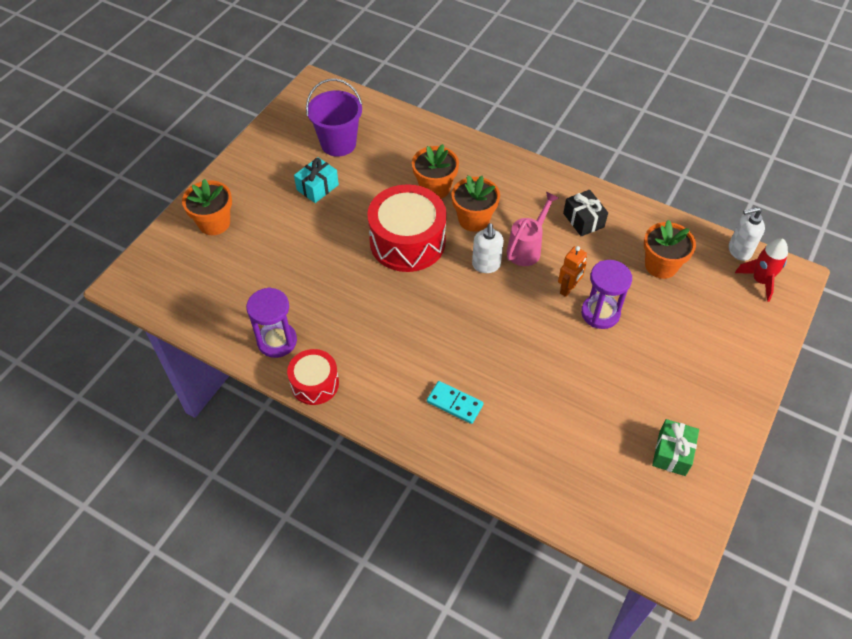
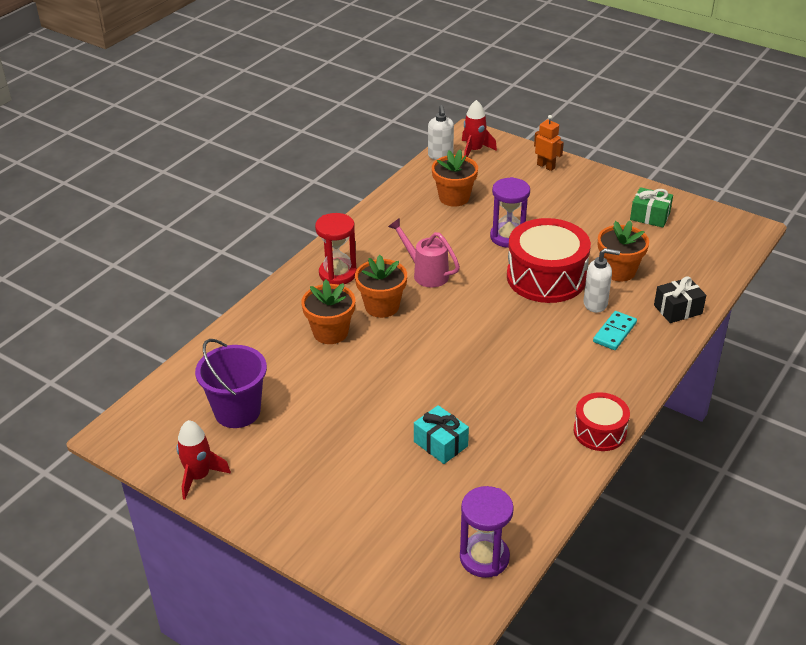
camera: 85 degrees left, 15 degrees down
(214, 223) = (356, 531): orange flower pot -> orange flower pot (618, 271)
(273, 133) = (199, 476): none -> red rocket
(277, 341) = (545, 463): purple hourglass -> purple hourglass (484, 557)
(317, 187) = (310, 431): turquoise gift -> turquoise gift (440, 444)
(407, 241) = (408, 356): red drum -> red drum (546, 277)
(486, 265) = (446, 302): white soap dispenser -> white soap dispenser (595, 304)
(516, 185) = (338, 273): none -> red hourglass
(568, 289) = (479, 252): orange robot -> orange robot (546, 166)
(583, 220) = (393, 235): black gift -> black gift (678, 309)

